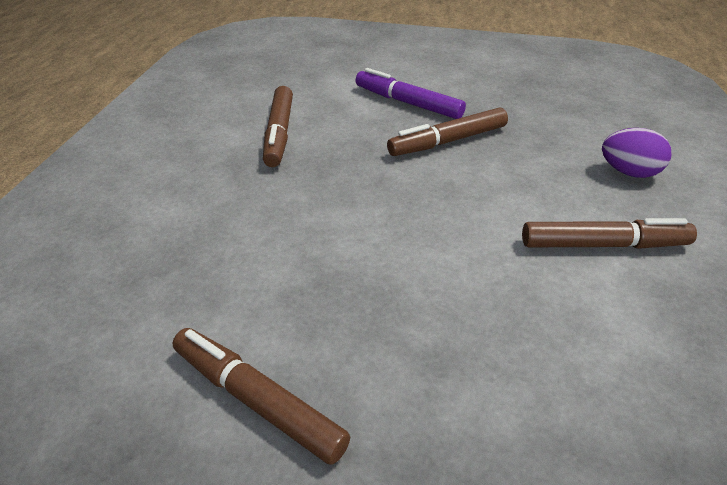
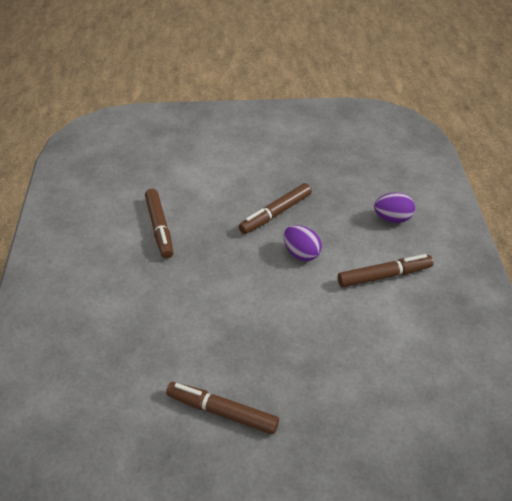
camera: 15 degrees left, 5 degrees up
(408, 103) = (239, 184): purple marker -> none
(472, 193) = (301, 253): none -> purple egg

